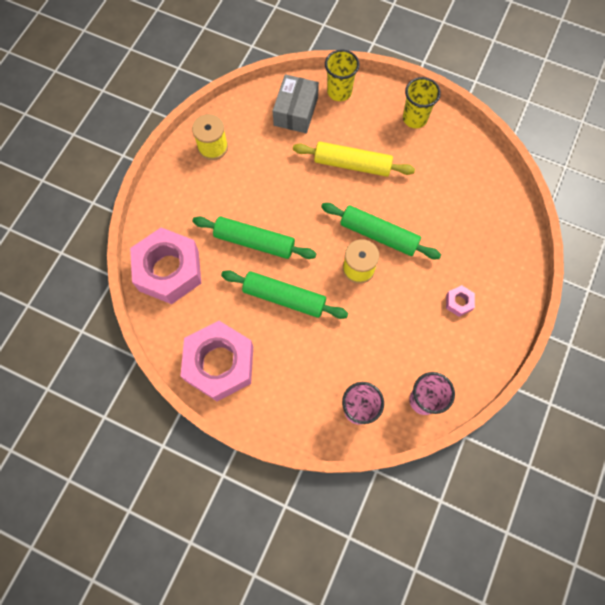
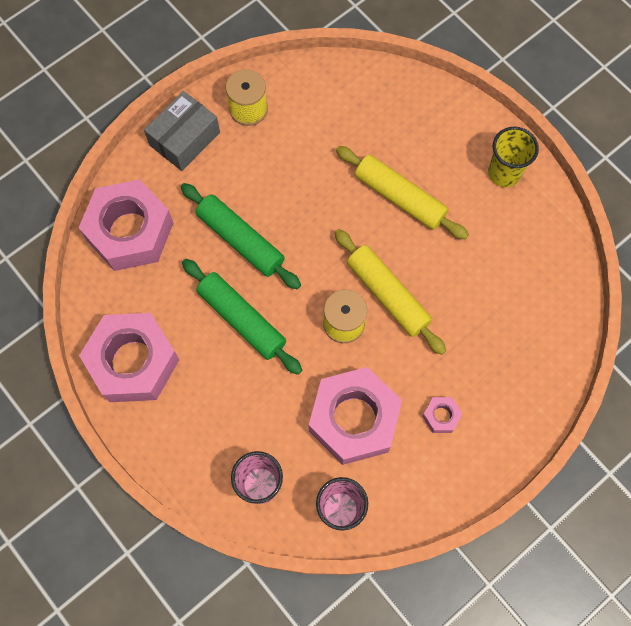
camera: 25 degrees right, 0 degrees up
(296, 111) = (365, 106): grey box -> grey box (185, 139)
(339, 92) = (429, 103): yellow cup -> none
(379, 235) = (388, 295): green rolling pin -> yellow rolling pin
(400, 332) = (354, 419): none -> pink nut

